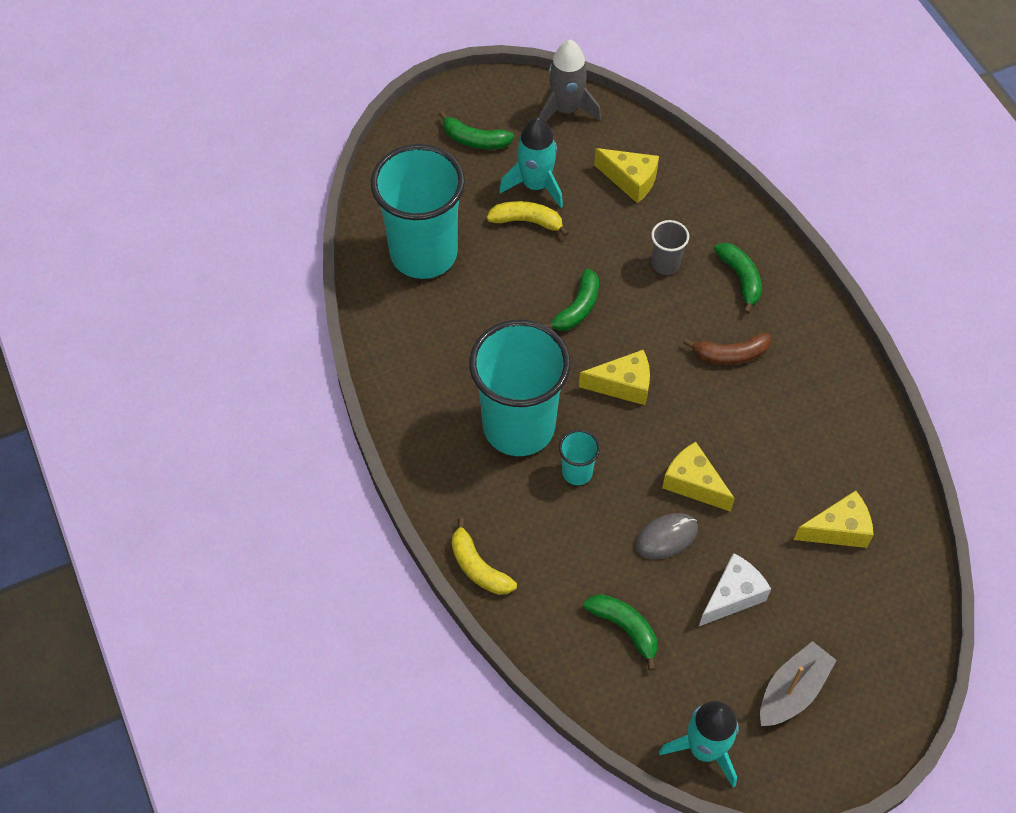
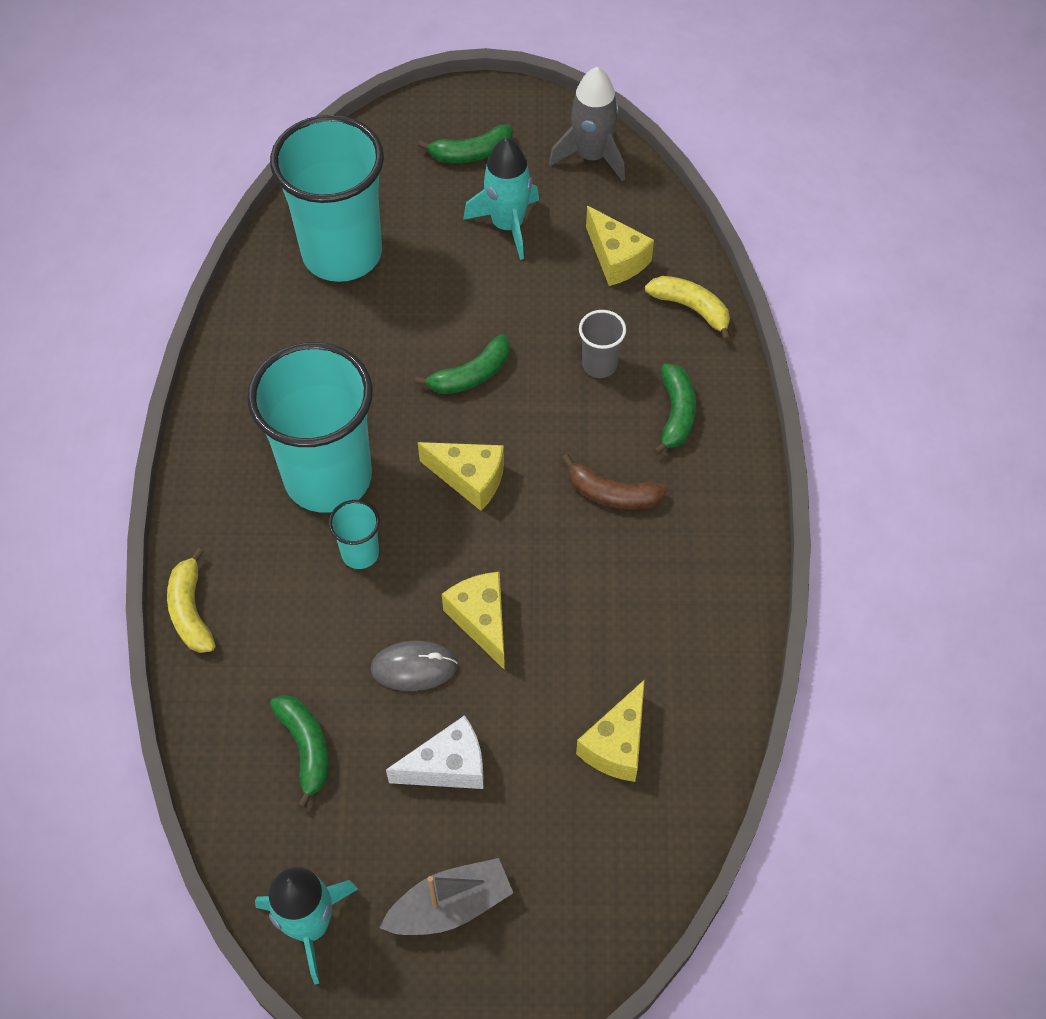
camera: 25 degrees right, 0 degrees up
(474, 140) = (471, 153): green banana -> green banana turned 60 degrees counterclockwise
(527, 221) = (474, 260): yellow banana -> yellow banana (691, 308)
(838, 529) = (617, 744): yellow cheese -> yellow cheese turned 105 degrees clockwise

